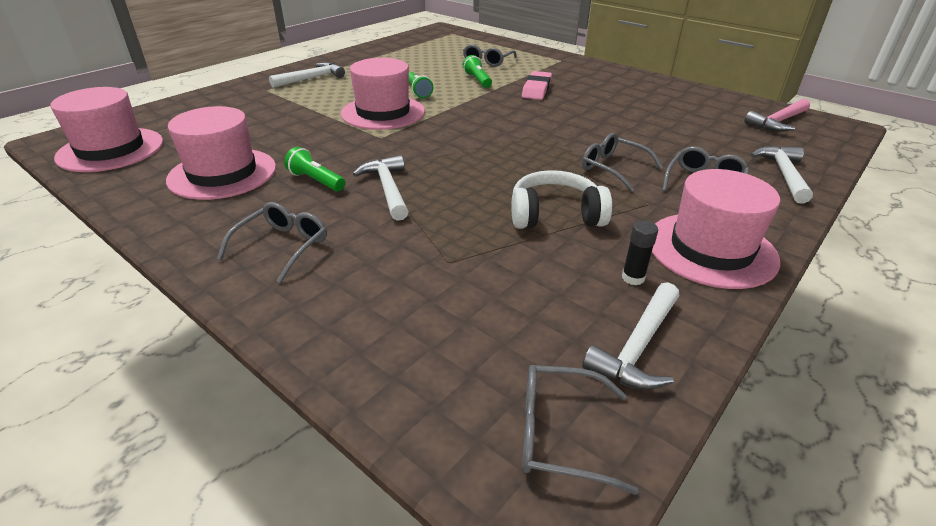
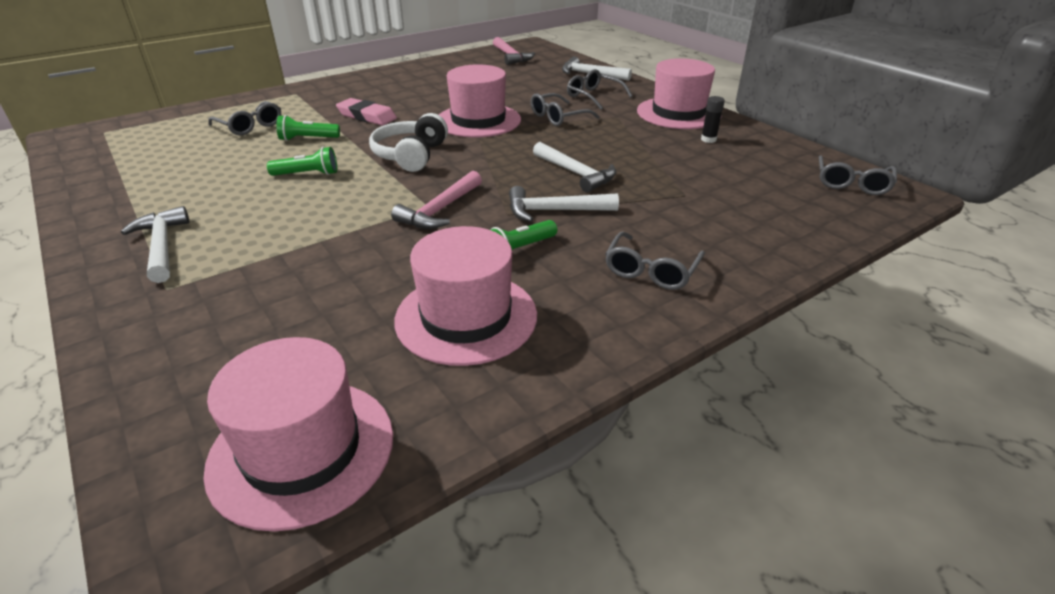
camera: 75 degrees left, 0 degrees up
(282, 246) = (651, 271): grey glasses -> grey glasses turned 105 degrees counterclockwise
(375, 142) = (440, 210): none -> pink hammer
(383, 112) = (355, 200): pink hat -> pink hat (478, 120)
(555, 215) = (625, 148): white headphones -> white headphones (411, 155)
(638, 347) = (777, 151): white hammer -> white hammer (576, 173)

